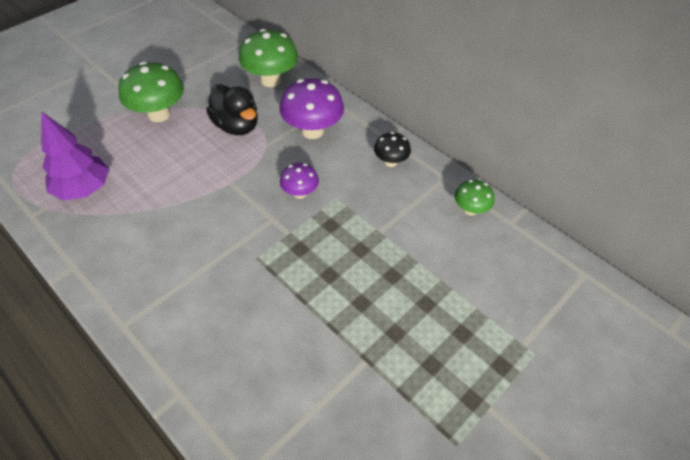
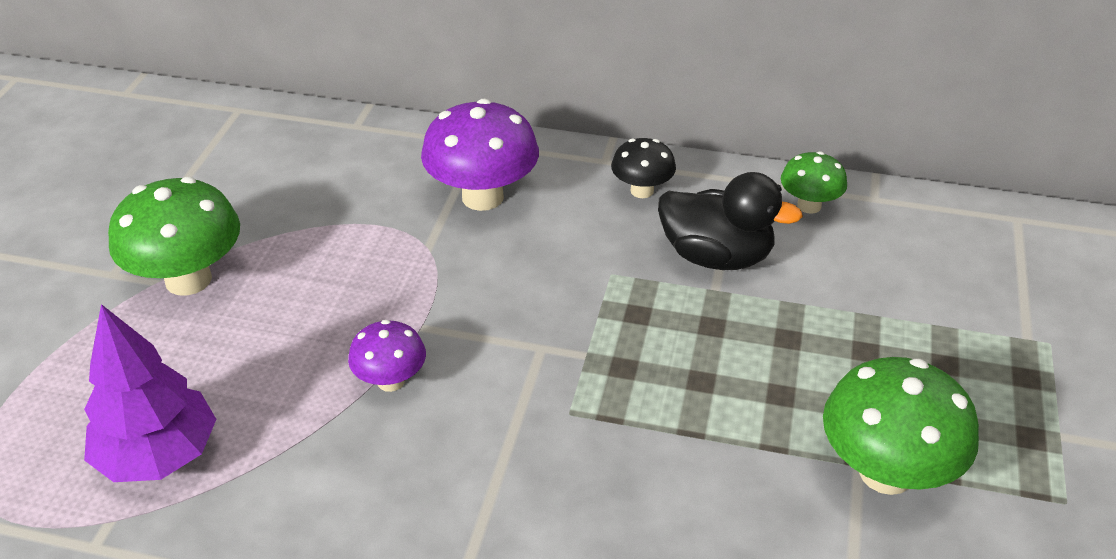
camera: 30 degrees left, 10 degrees down
(236, 126) = (349, 241): black duck -> black duck (716, 256)
(271, 80) = (341, 151): green mushroom -> green mushroom (886, 472)
(300, 193) = (548, 291): purple mushroom -> purple mushroom (391, 381)

